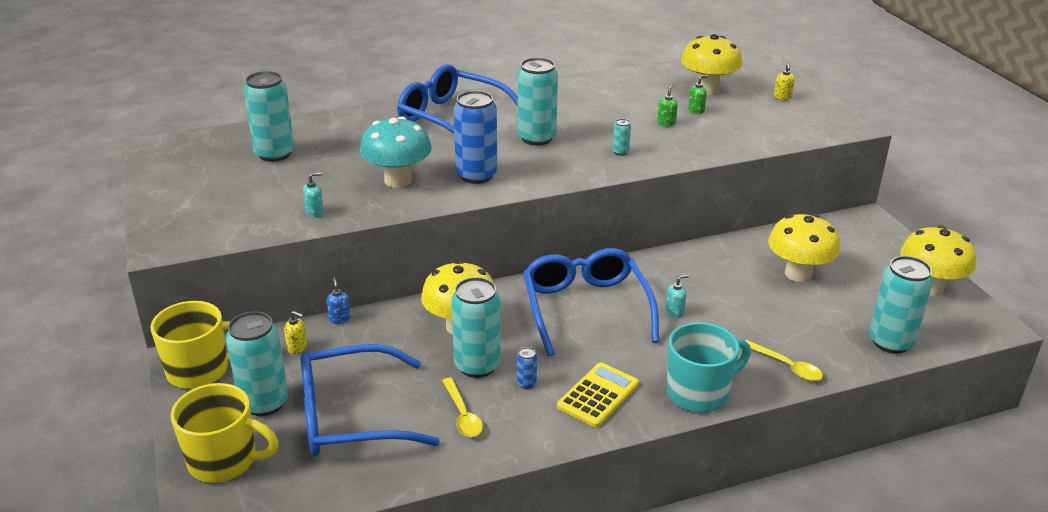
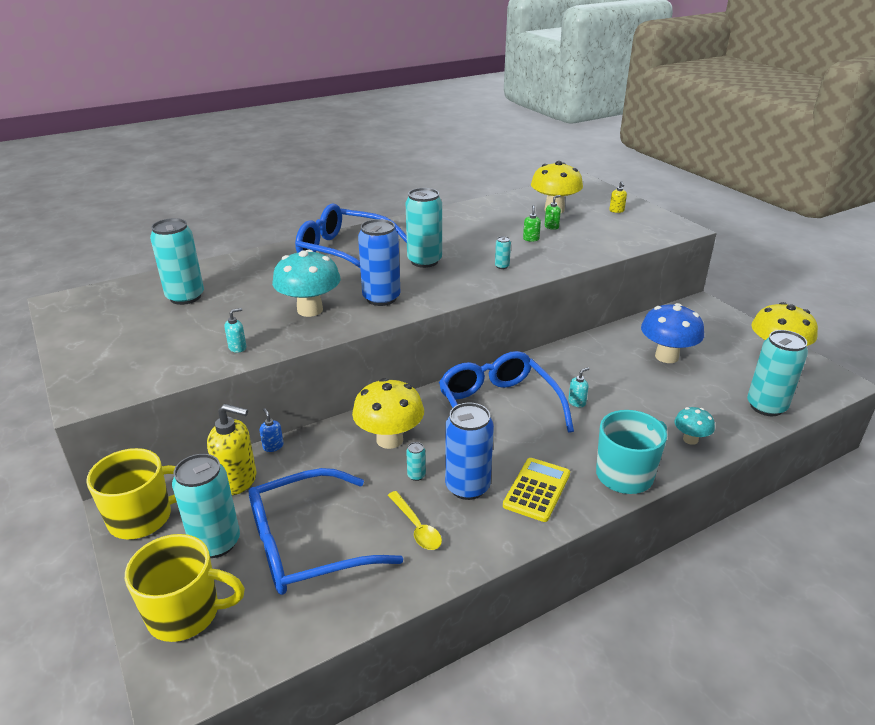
camera: 10 degrees left, 0 degrees up
(297, 348) = (237, 480): yellow soap dispenser -> yellow soap dispenser, size x2.12
(477, 365) = (416, 475): turquoise can -> turquoise can, size x0.42
(526, 383) = (467, 487): blue can -> blue can, size x2.40
(786, 366) = (690, 439): yellow spoon -> turquoise mushroom
(798, 274) = (666, 356): yellow mushroom -> blue mushroom

